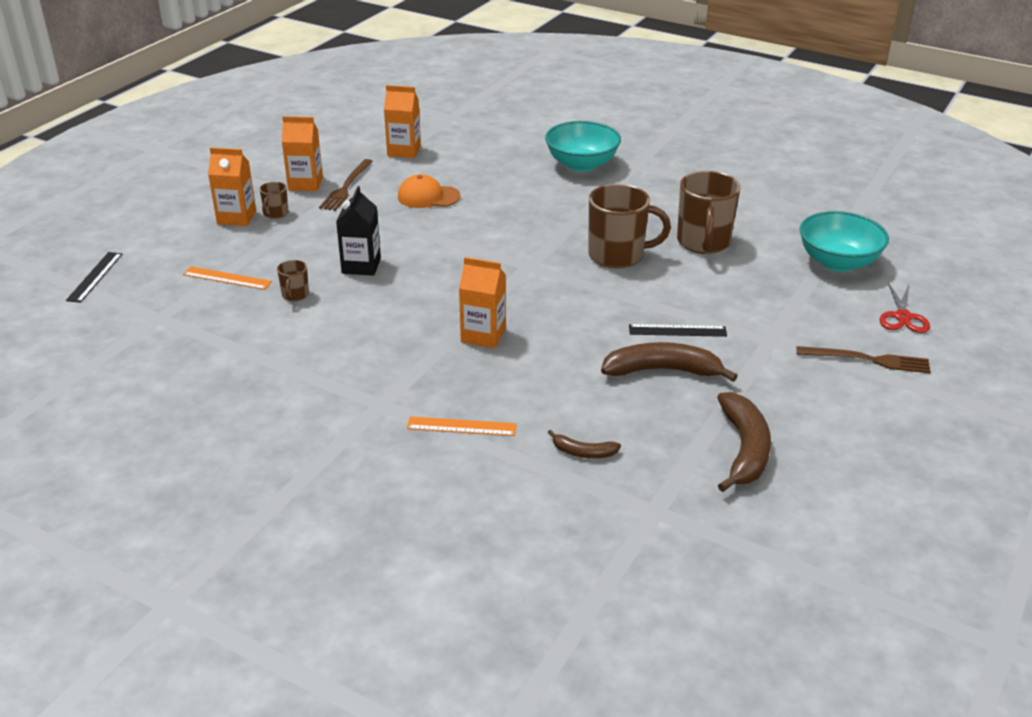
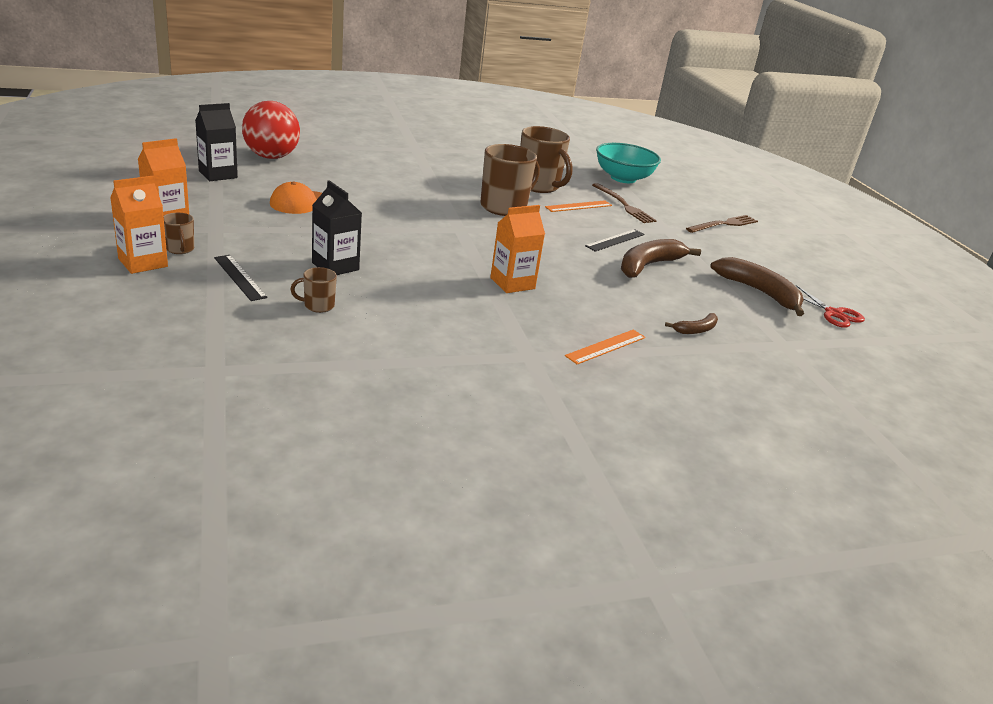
camera: 50 degrees left, 5 degrees down
(94, 277) = (65, 361): black ruler -> black ruler (239, 277)
(227, 278) = (226, 314): orange ruler -> orange ruler (578, 206)
(295, 295) = (318, 306): brown mug -> brown mug turned 120 degrees clockwise
(346, 187) = (213, 212): brown fork -> brown fork (624, 205)
(404, 151) = (218, 174): orange carton -> black carton
(477, 142) = (271, 157): none -> red ball
(581, 164) = (378, 156): turquoise bowl -> none
(902, 317) = (699, 198): red scissors -> red scissors (833, 314)

